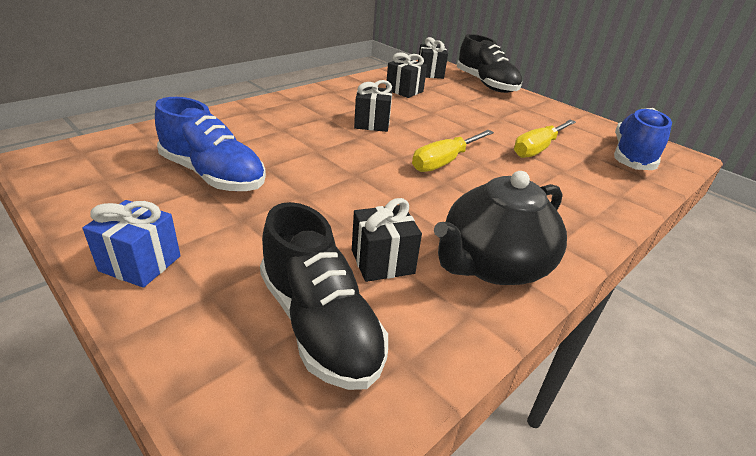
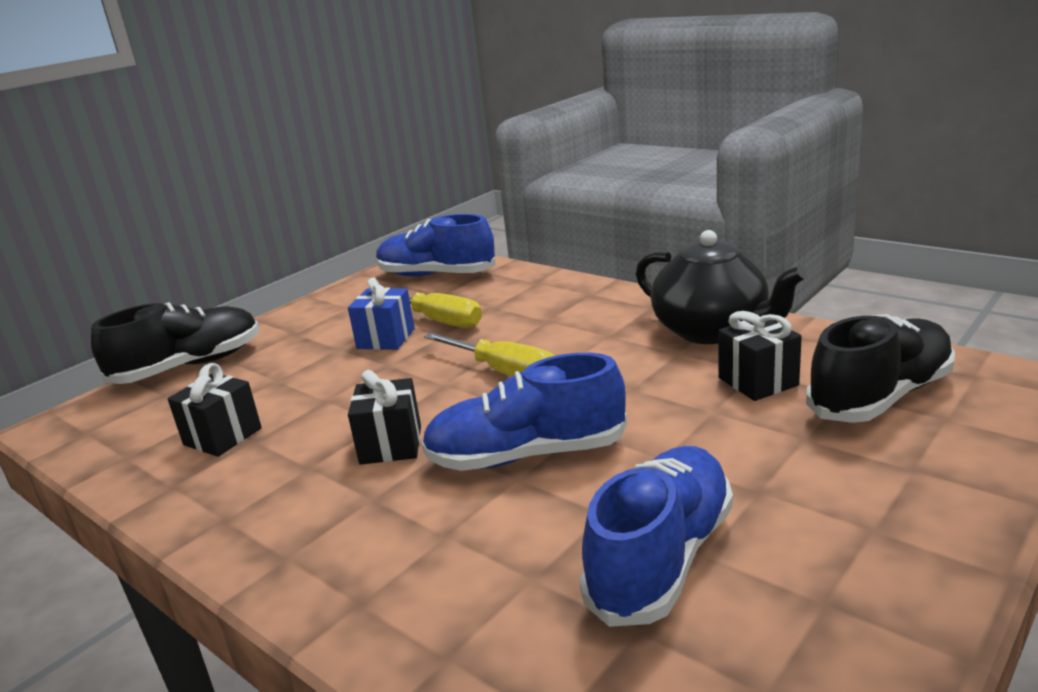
camera: 90 degrees left, 10 degrees down
(140, 263) = (920, 538): blue gift -> blue gift (386, 339)
(336, 155) = (526, 455): none -> blue shoe
(430, 73) = (121, 422): black gift -> none

